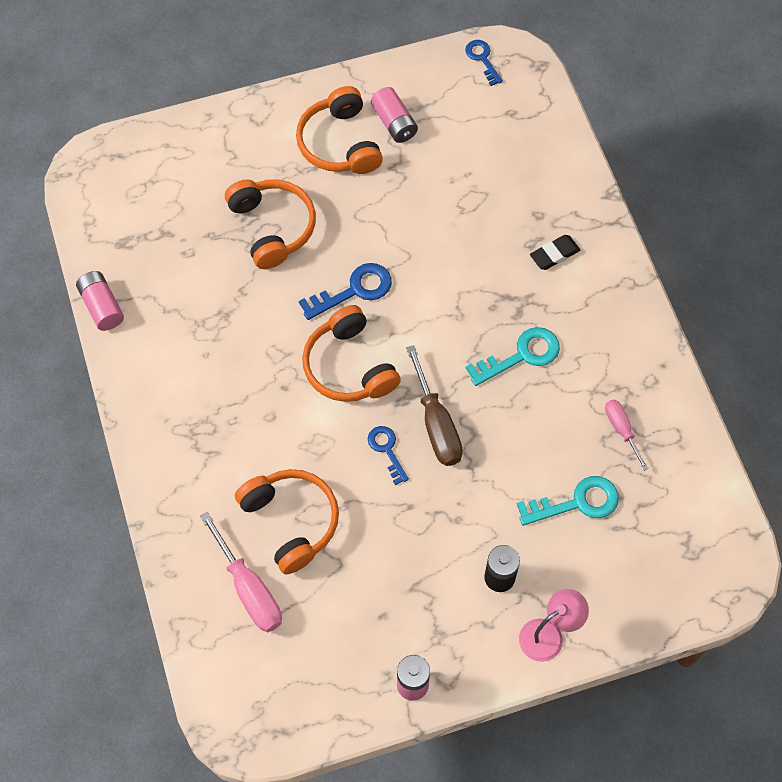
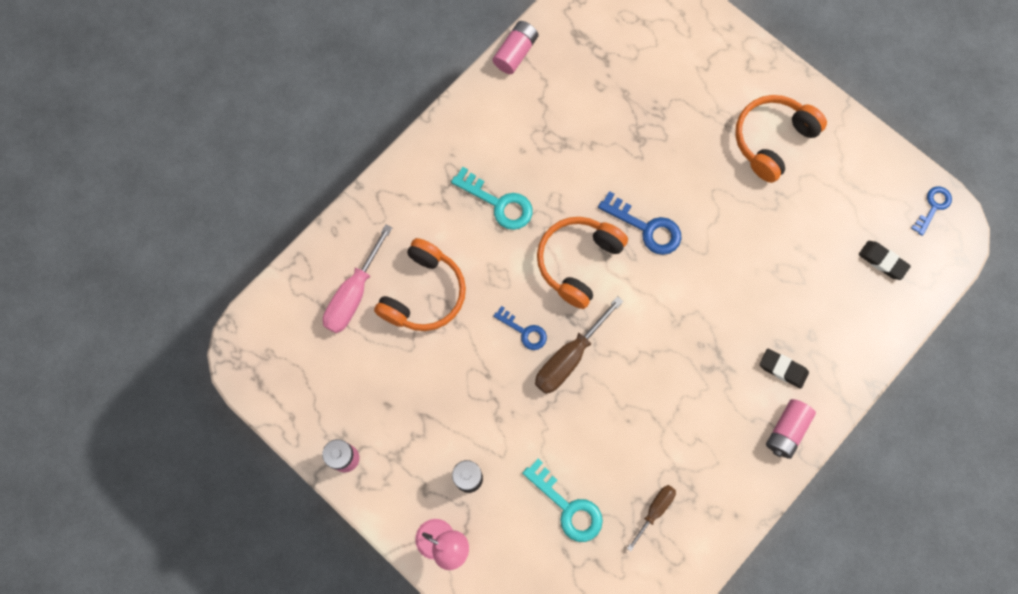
camera: 60 degrees right, 10 degrees up
(273, 227) = (662, 134): orange headphones -> none
(387, 450) = (524, 331): blue key -> blue key turned 90 degrees clockwise
(394, 123) = (820, 171): pink battery -> pink battery (786, 430)
(506, 124) = (882, 261): none -> black eraser
(521, 355) = (671, 392): turquoise key -> turquoise key (498, 203)
(621, 430) = (654, 510): pink screwdriver -> brown screwdriver

